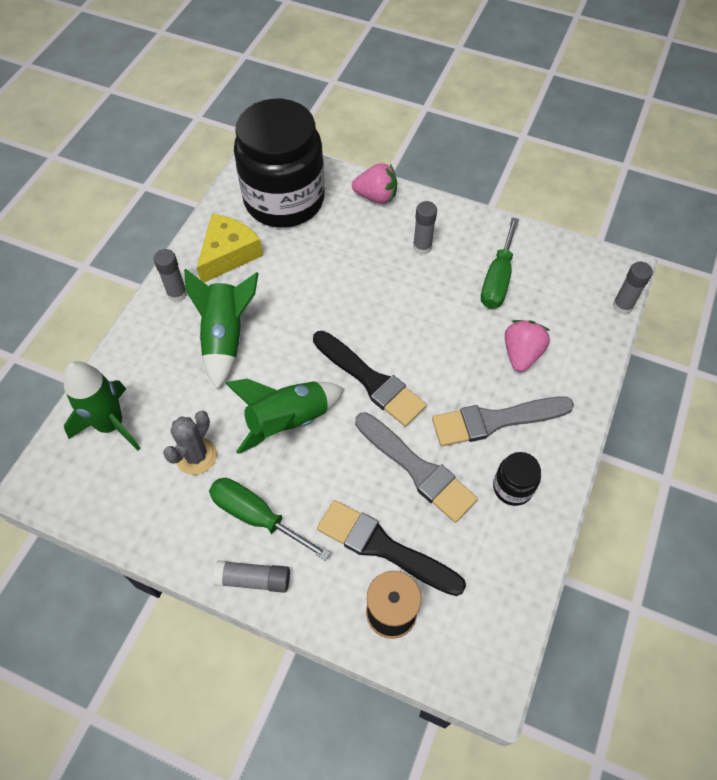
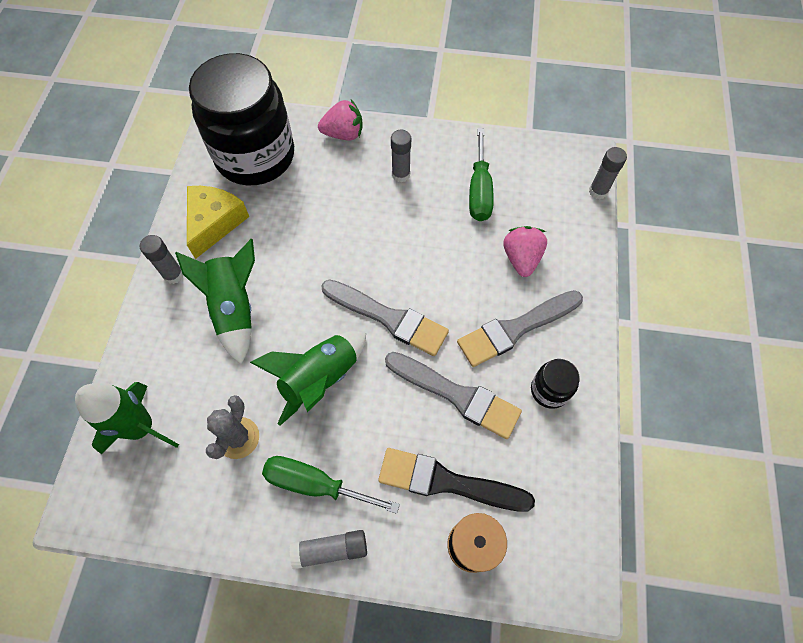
camera: 15 degrees left, 5 degrees up
(371, 380) = (389, 318): black brush -> grey brush

